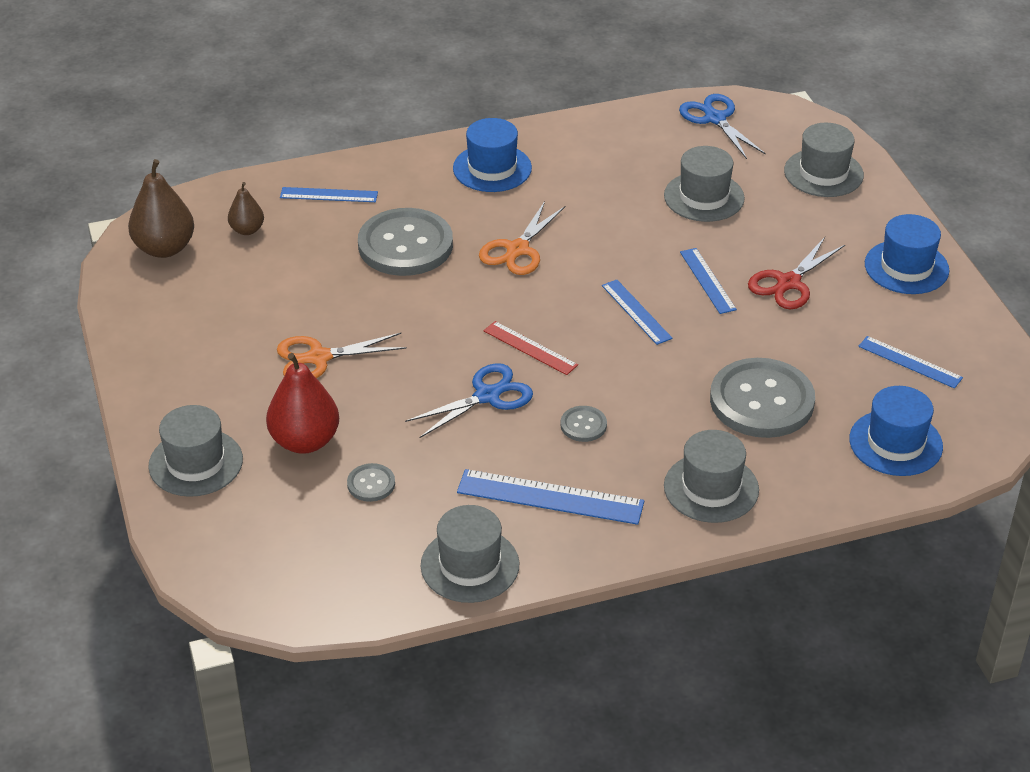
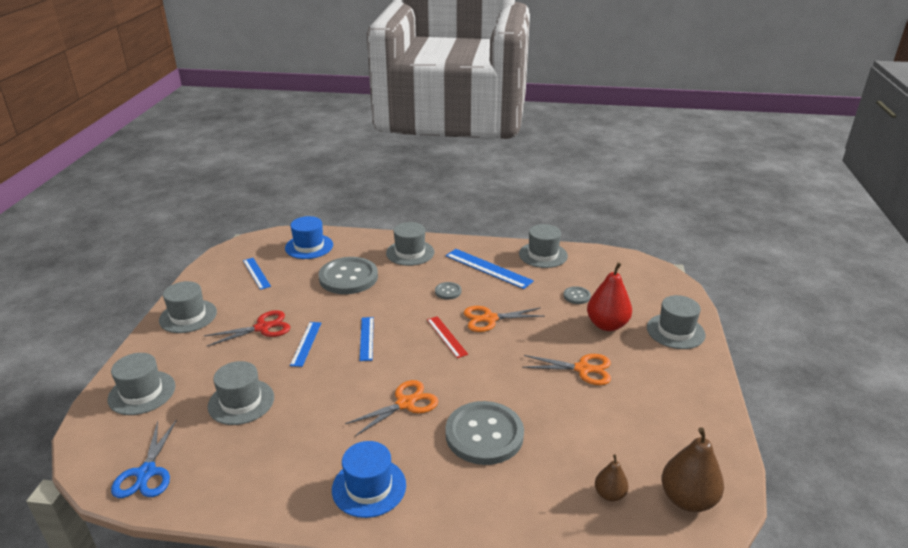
camera: 155 degrees left, 10 degrees down
(329, 195) = (525, 509): blue ruler -> none
(487, 396) = (489, 319): blue scissors -> orange scissors
(906, 267) = (188, 316): blue hat -> grey hat

